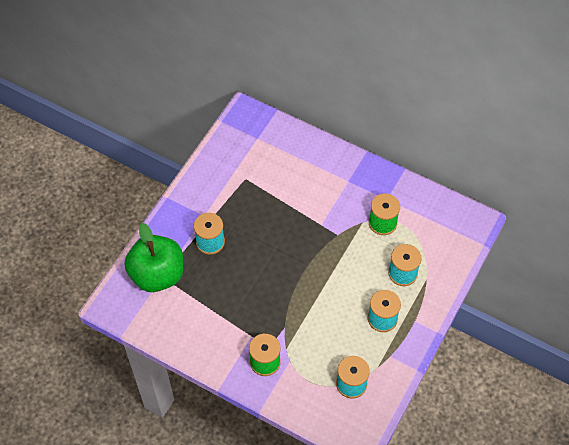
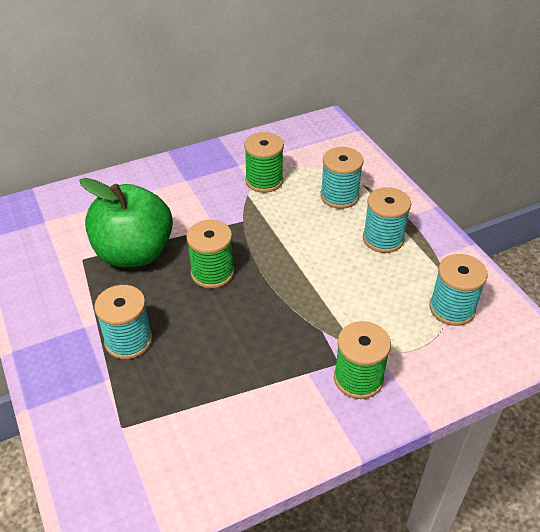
camera: 55 degrees left, 15 degrees down
(157, 274) = (113, 431): green apple -> green apple (134, 253)
(284, 247) = (212, 273): none -> green spool

